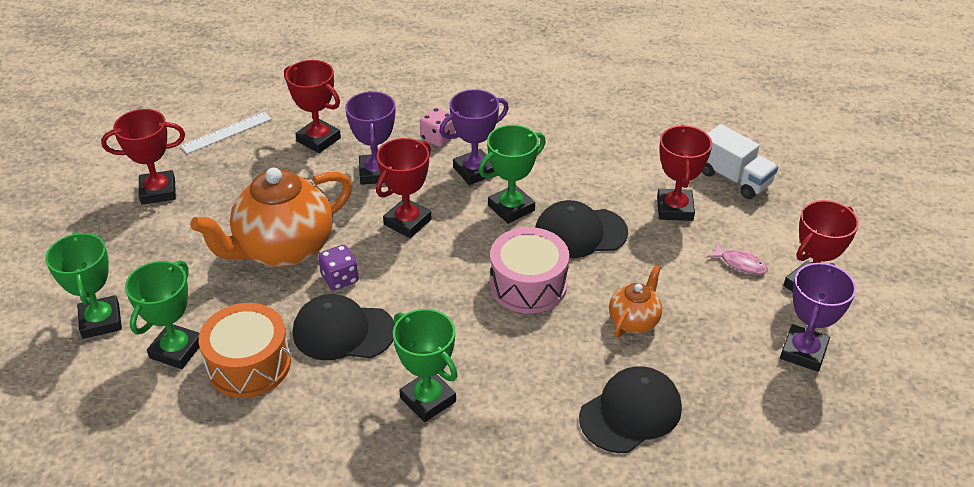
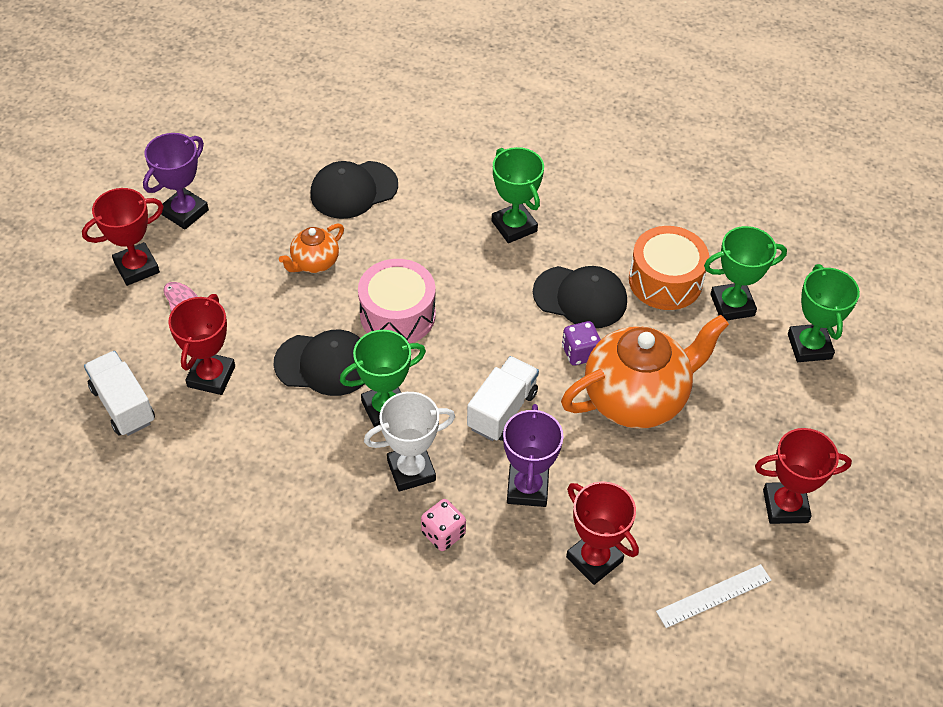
camera: 170 degrees left, 10 degrees up
(176, 350) = (732, 305): green trophy -> green trophy turned 45 degrees clockwise
(407, 222) = (502, 410): red trophy -> white truck
(475, 171) = (411, 470): purple trophy -> white trophy

